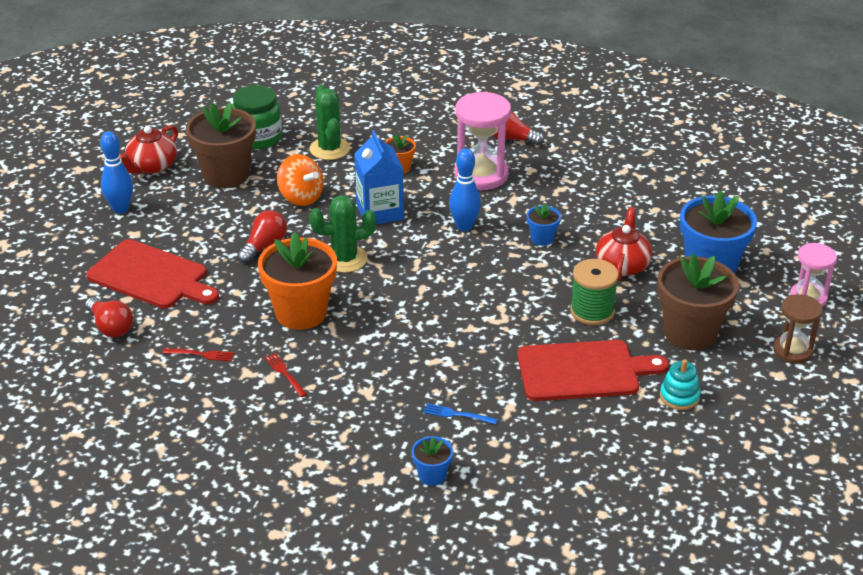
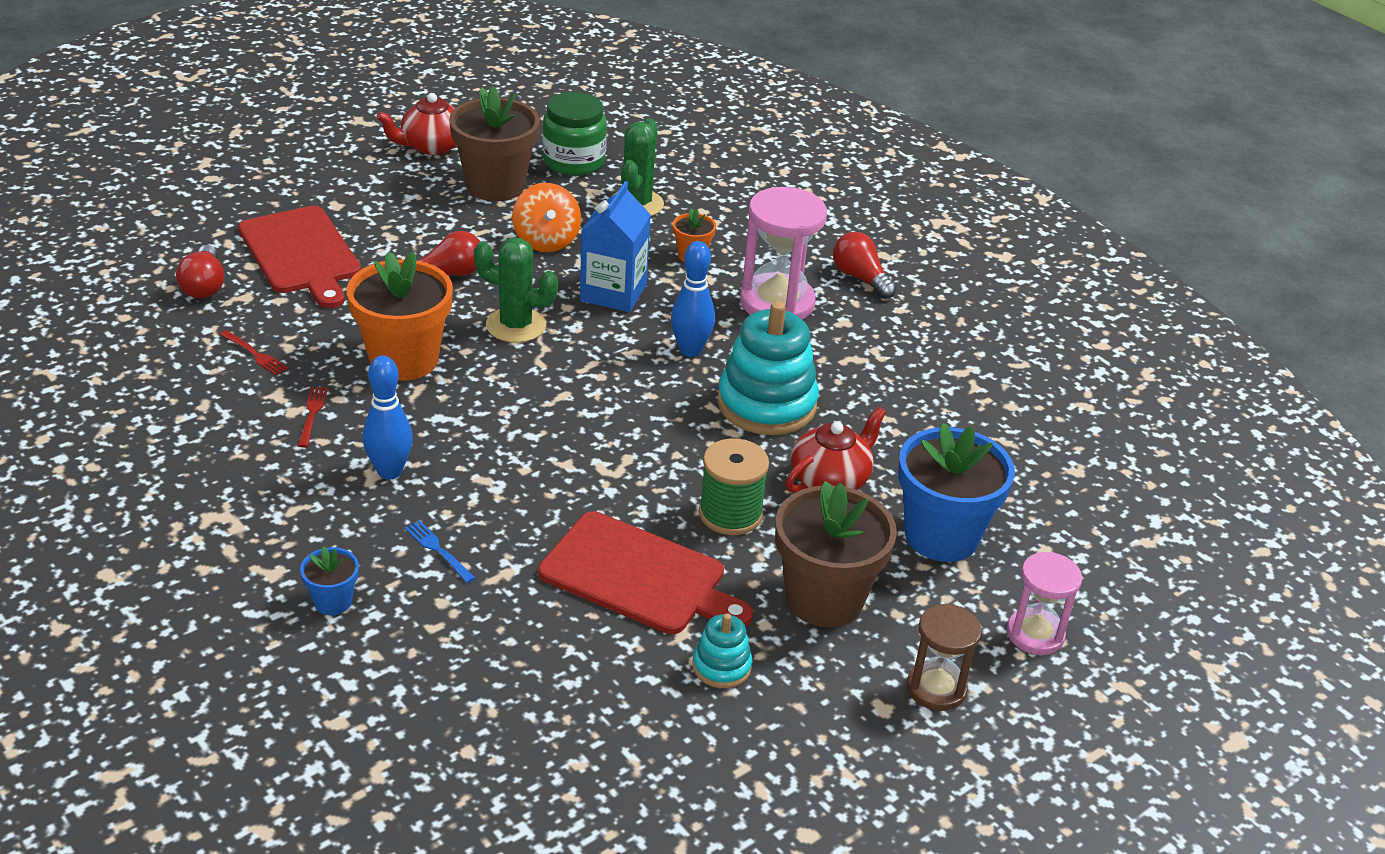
camera: 30 degrees right, 0 degrees up
(121, 209) = (352, 175): blue bowling pin -> blue bowling pin (389, 471)
(542, 238) = (766, 404): blue flower pot -> turquoise stacking toy

